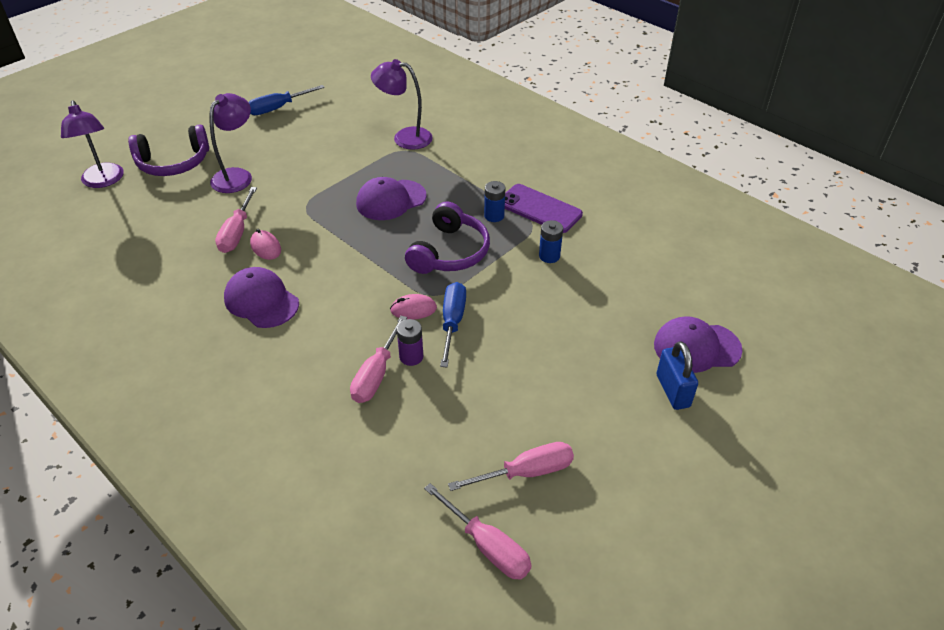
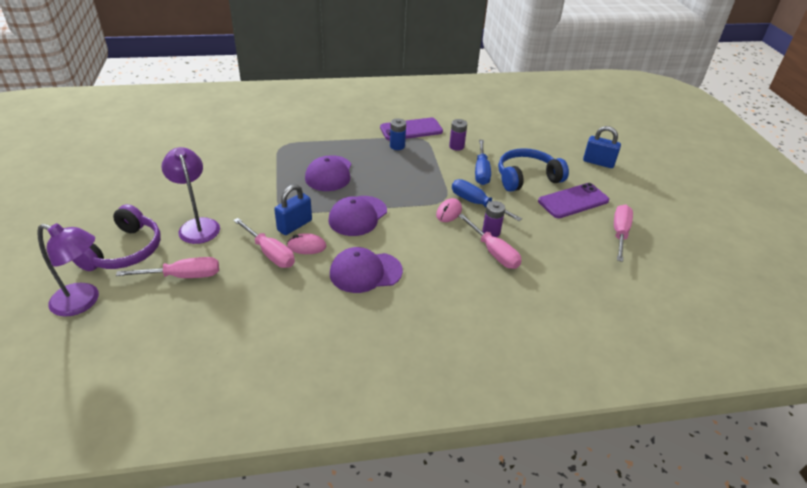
camera: 55 degrees left, 5 degrees down
(277, 108) = (140, 172): blue screwdriver -> blue screwdriver (481, 172)
(289, 224) = (294, 225): none -> blue padlock
(404, 137) = (269, 139): purple lamp -> none
(449, 252) = (411, 176): purple headphones -> none
(488, 546) = (664, 271): pink screwdriver -> pink screwdriver (184, 276)
(549, 256) = (456, 146): blue battery -> purple battery
(550, 401) = (573, 201): none -> purple phone
(553, 340) = (527, 178): none -> blue headphones
(696, 347) = (574, 141): purple cap -> purple cap (358, 216)

